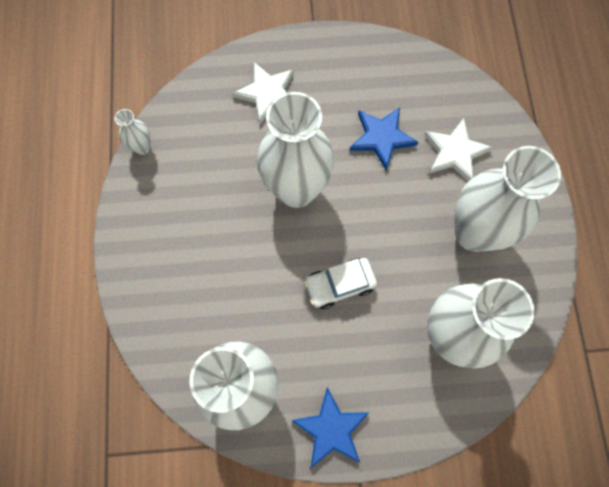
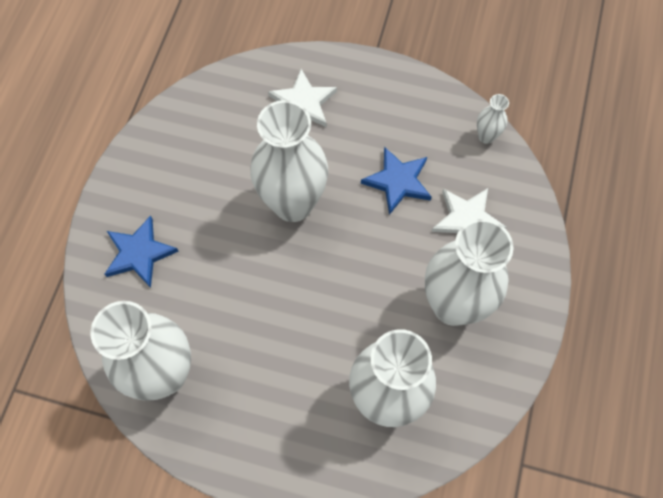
camera: 20 degrees right, 5 degrees down
(142, 147) = (163, 116): white vase -> white vase (486, 136)
(331, 429) = (231, 444): blue star -> blue star (139, 253)
(340, 285) = (297, 309): white car -> none

